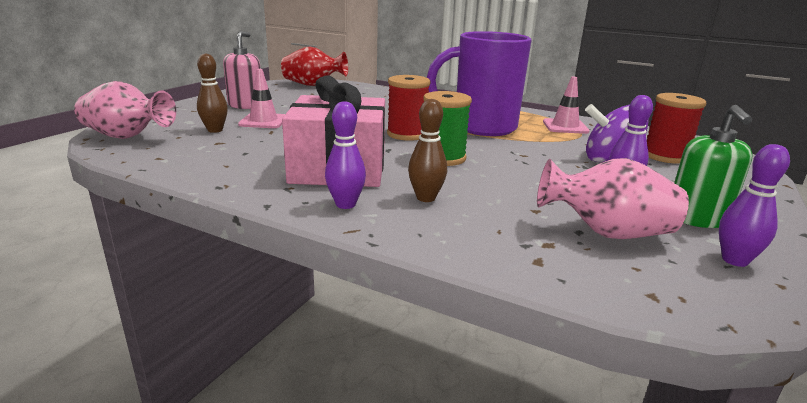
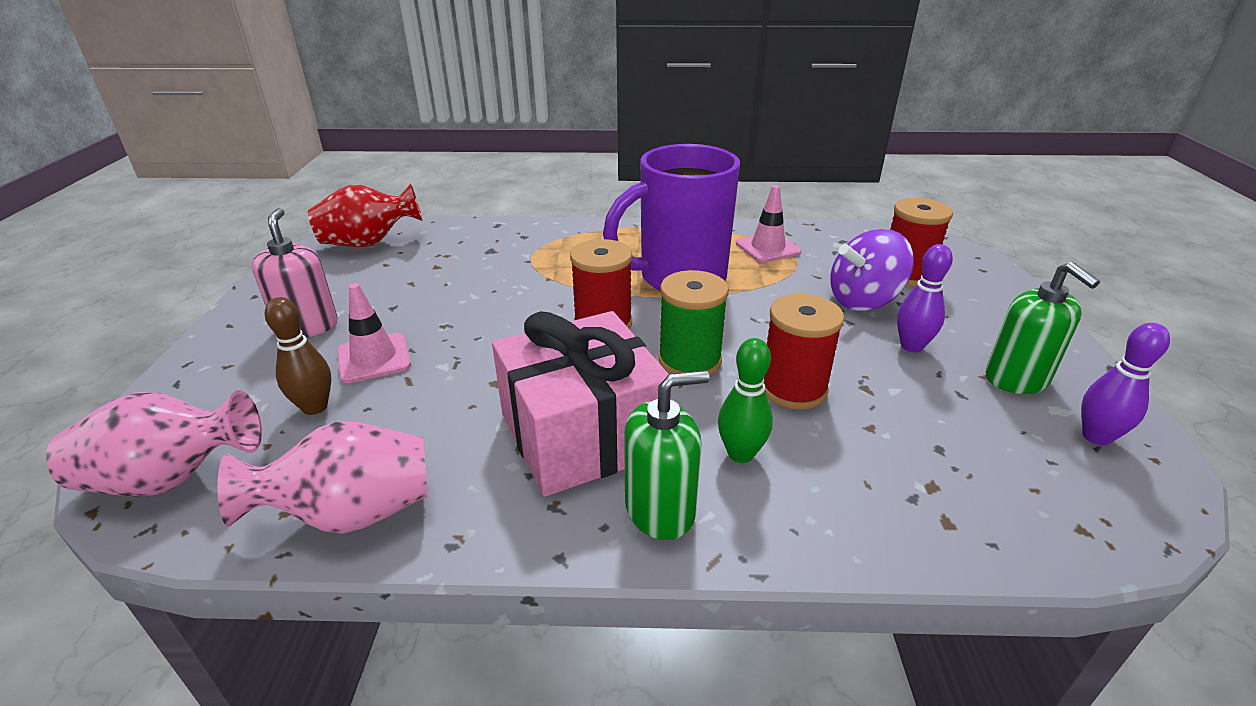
camera: 25 degrees left, 10 degrees up
(345, 204) = (660, 510): purple bowling pin -> green soap dispenser
(426, 198) = (740, 454): brown bowling pin -> green bowling pin
(500, 183) = (793, 389): none -> red spool
(606, 233) = (965, 440): pink vase -> pink vase (352, 514)

